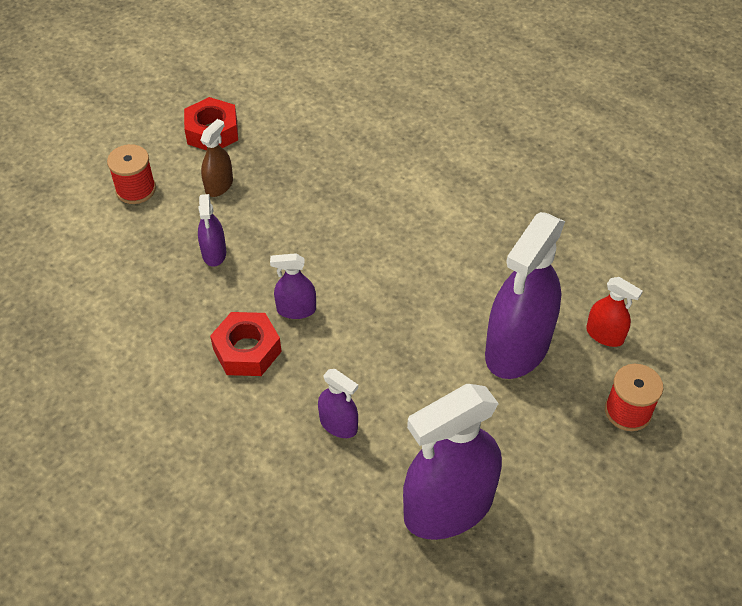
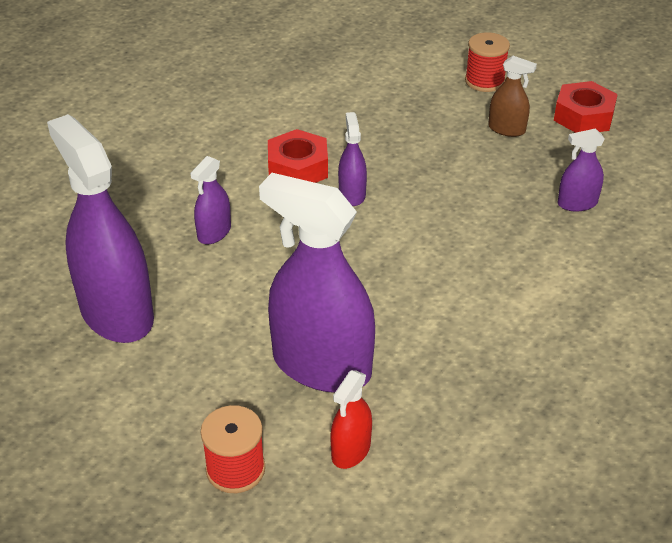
camera: 85 degrees right, 10 degrees down
(214, 253) = (415, 136): purple spray bottle -> purple spray bottle (577, 203)

